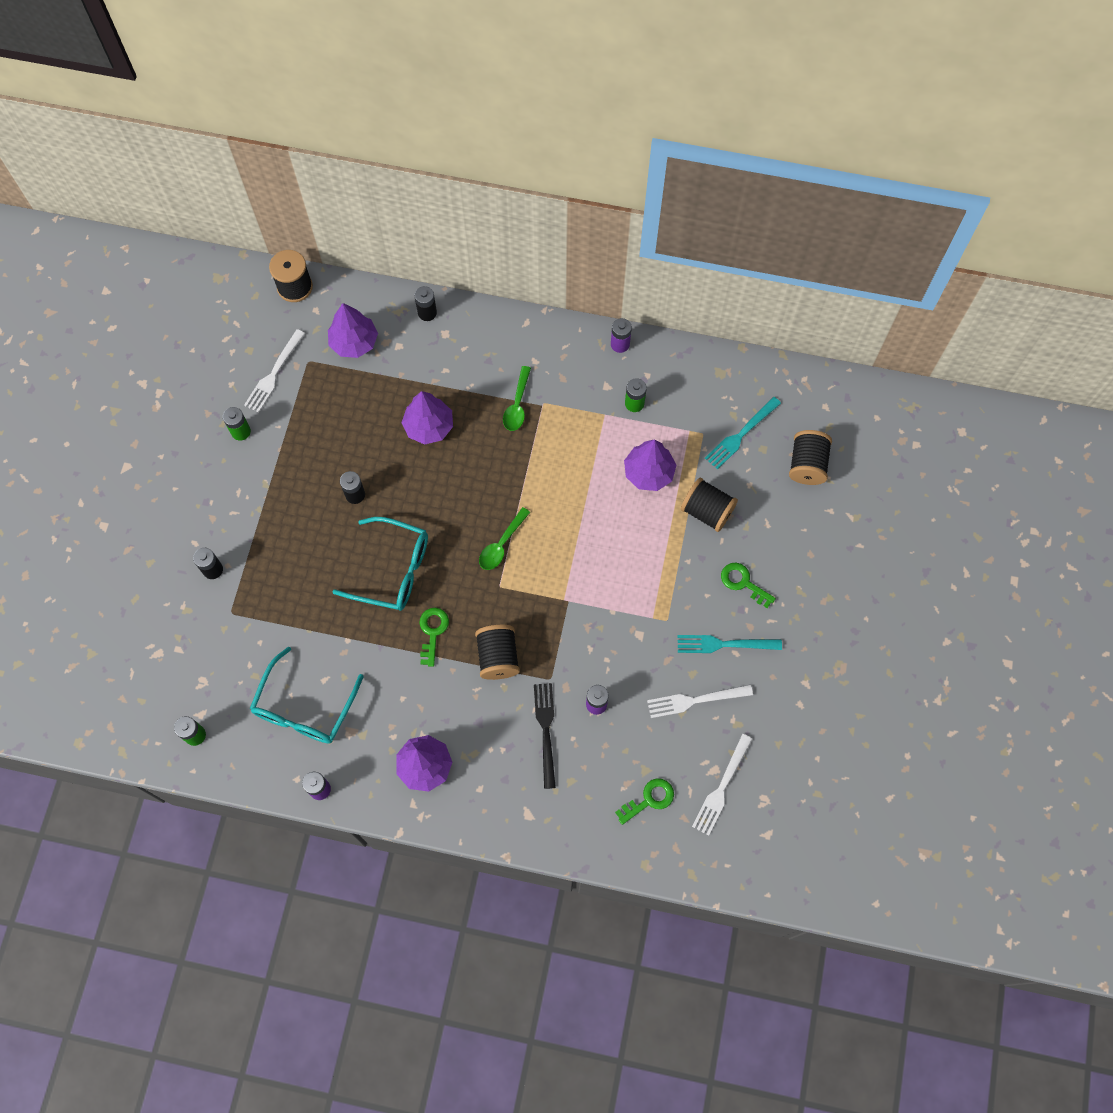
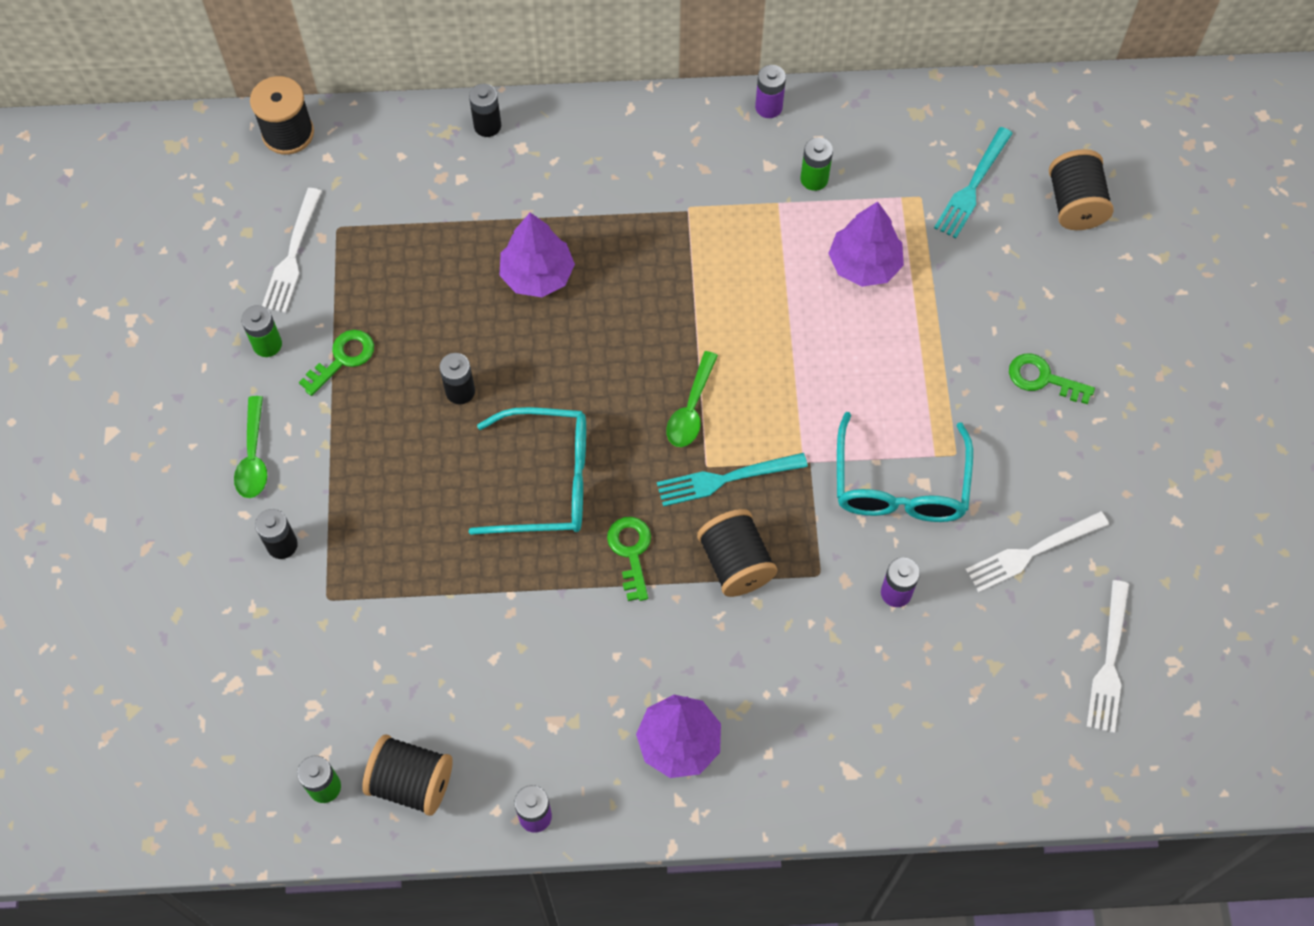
camera: 15 degrees left, 5 degrees down
(304, 707) = (477, 705): turquoise glasses -> turquoise glasses (900, 485)
(354, 342) = (396, 187): purple tree -> none
(517, 405) = (653, 218): green spoon -> green spoon (253, 457)
(545, 730) = (836, 647): black fork -> none
(649, 799) = (1014, 705): green key -> green key (343, 359)
(707, 511) = (961, 297): black spool -> black spool (412, 782)
(723, 644) = (1045, 467): turquoise fork -> turquoise fork (725, 479)

